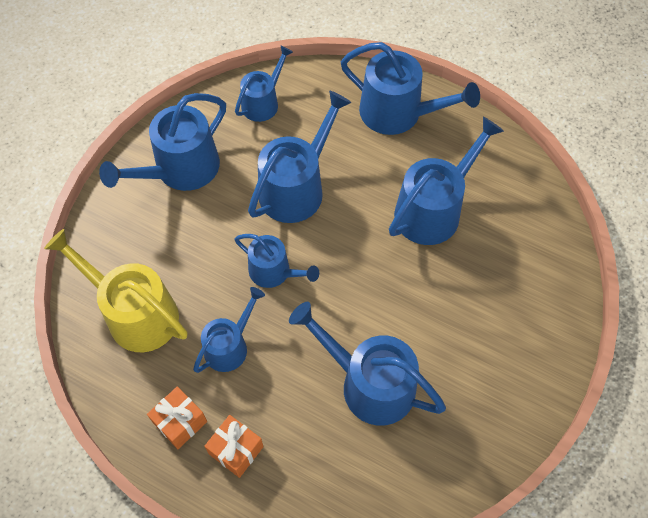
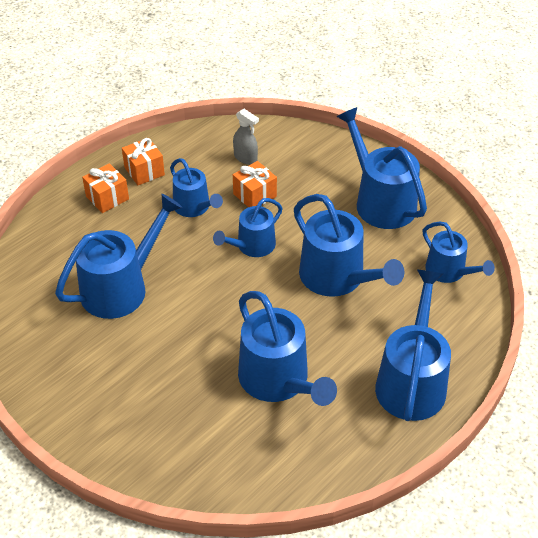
camera: 105 degrees right, 15 degrees down
(135, 314) = (245, 158): yellow watering can -> grey spray bottle
(196, 288) = (255, 195): none -> orange gift
(398, 113) = (411, 382): blue watering can -> blue watering can turned 150 degrees clockwise

